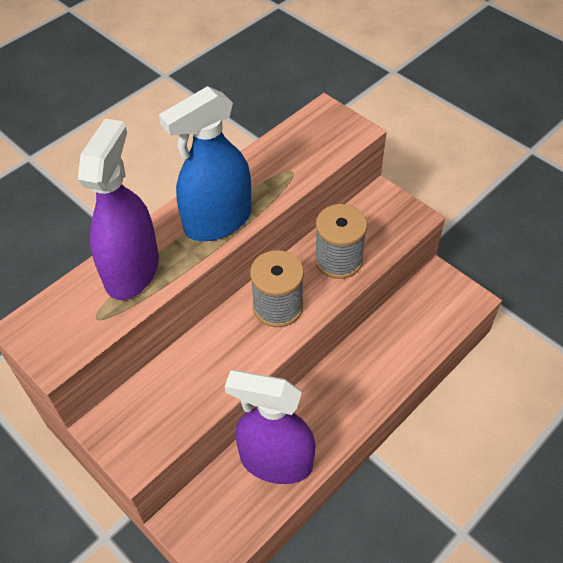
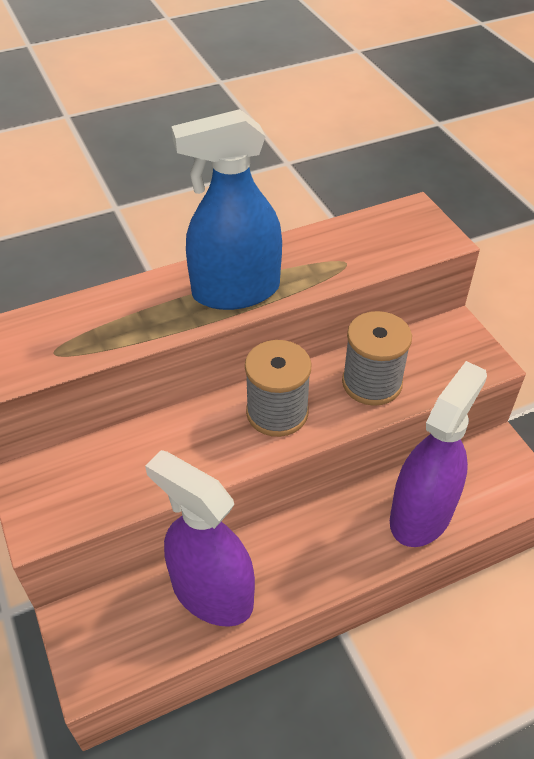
camera: 20 degrees right, 5 degrees down
(132, 270) = (117, 315): purple spray bottle -> purple spray bottle (421, 514)

